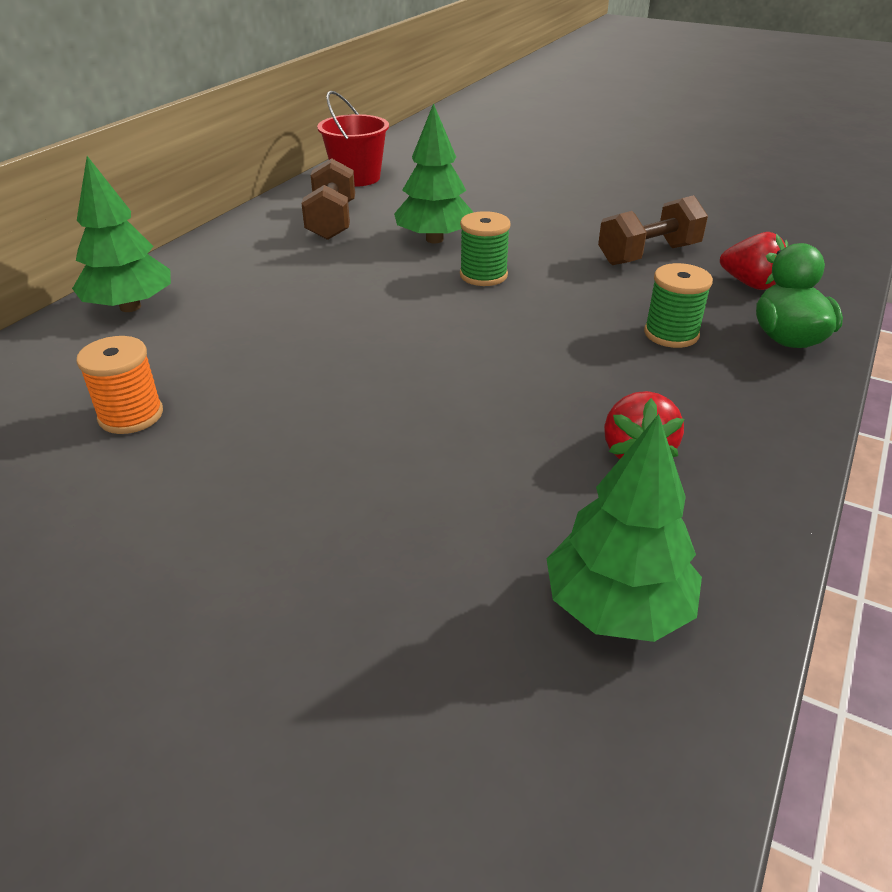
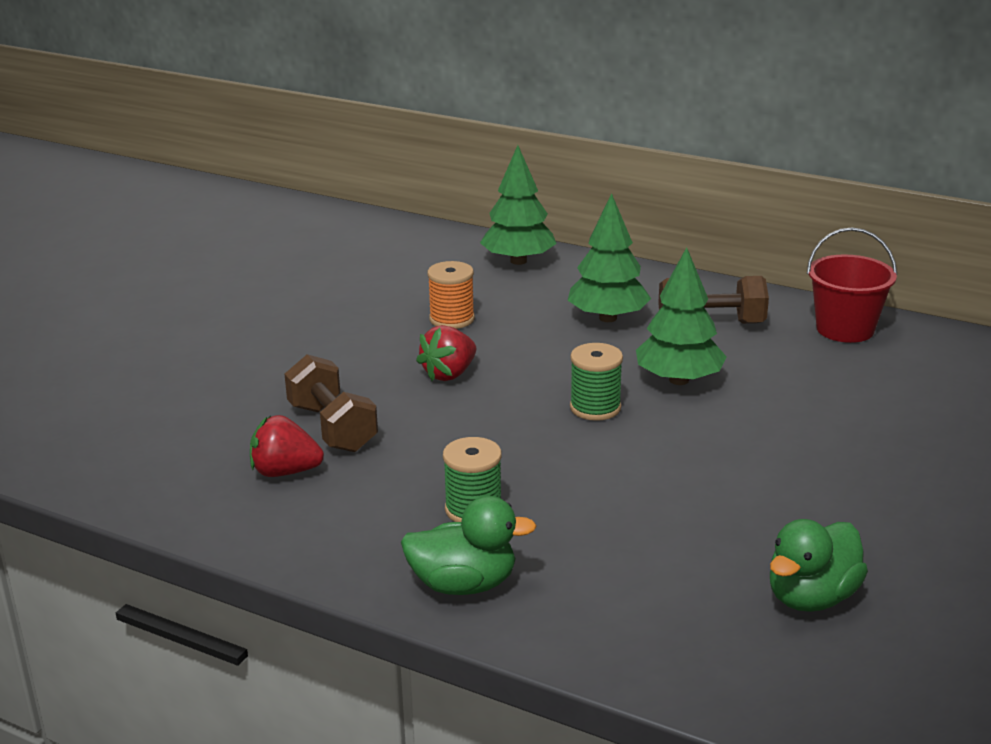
camera: 90 degrees right, 10 degrees down
(131, 415) = (367, 283): orange spool -> orange spool (452, 319)
(617, 607) = (132, 451): green tree -> green tree (607, 318)
(648, 255) = (667, 515): brown dumbbell -> brown dumbbell (332, 428)
(729, 218) = (811, 598): none -> green duck
(750, 284) = (596, 581): red strawberry -> red strawberry (449, 374)

